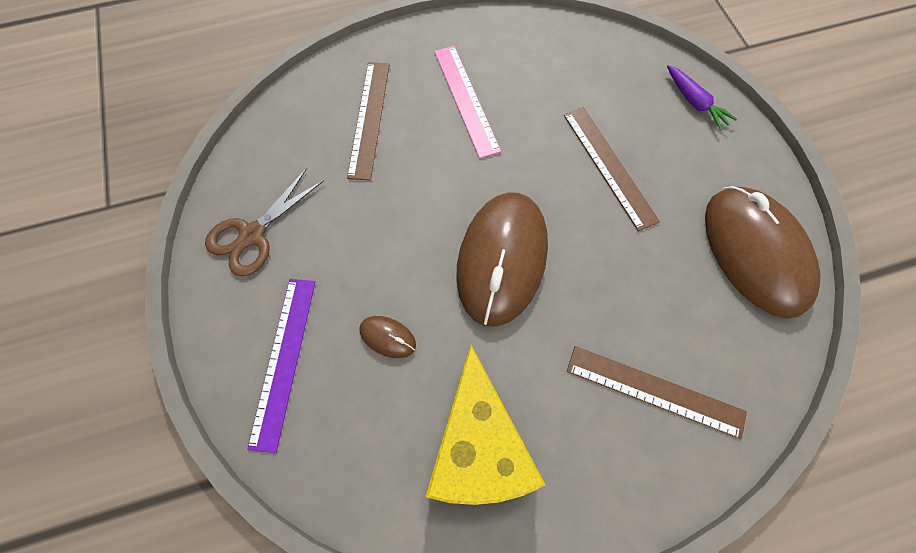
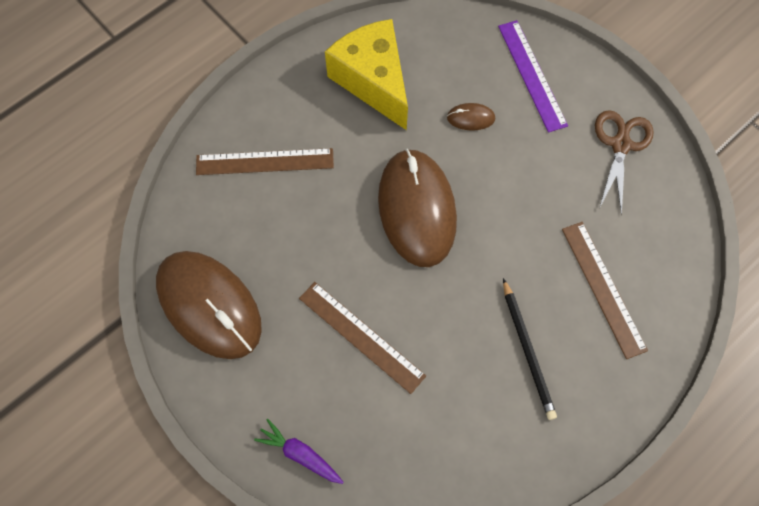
camera: 155 degrees right, 0 degrees up
(465, 100) = (528, 351): pink ruler -> black pencil

